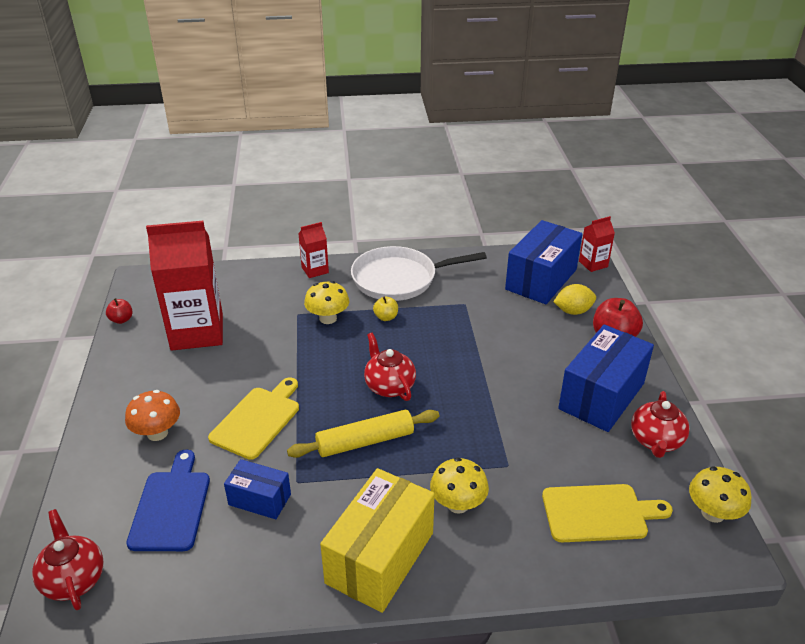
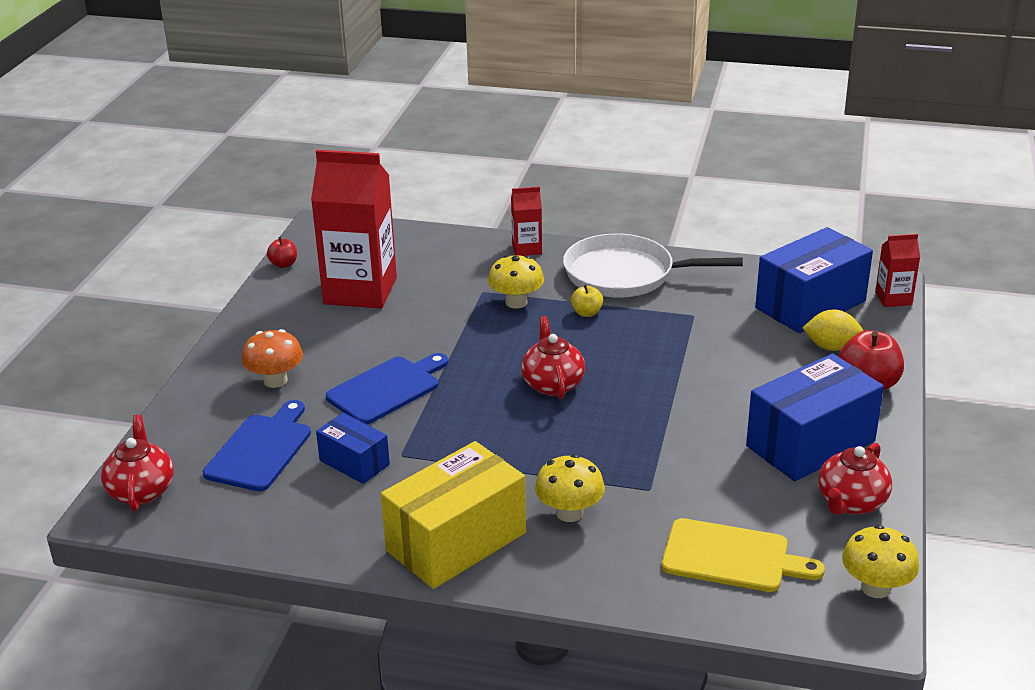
camera: 20 degrees right, 5 degrees down
(258, 420) = (387, 389): yellow cutting board -> blue cutting board
(365, 441) = (496, 432): yellow rolling pin -> none

